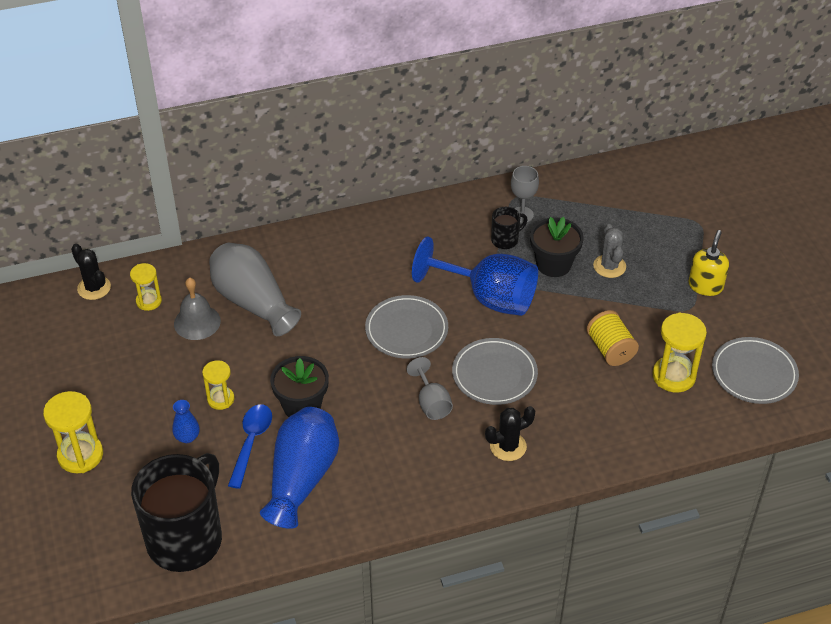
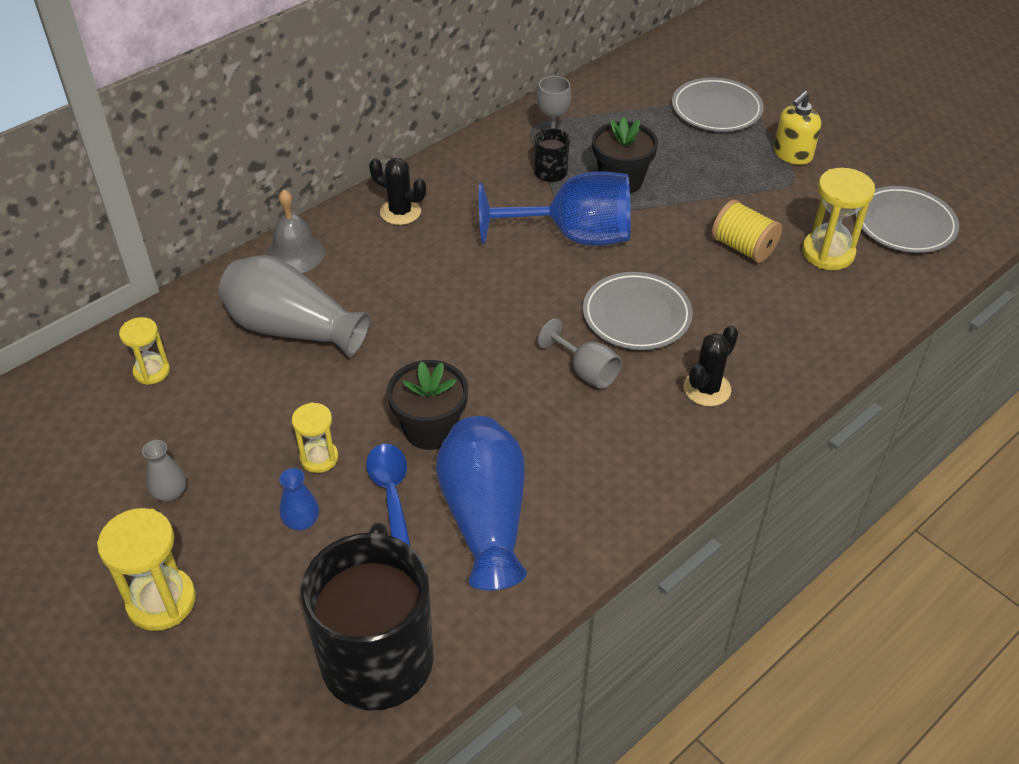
camera: 25 degrees left, 0 degrees up
(94, 288) = (65, 379): black cactus -> black cactus (400, 212)
(119, 388) = (170, 493): none -> grey vase
(197, 322) = (232, 375): grey bell -> grey bell (295, 254)
(406, 330) = (503, 300): grey plate -> grey plate (716, 109)
(609, 266) = (681, 165): grey cactus -> none
(705, 286) = (792, 155): yellow soap dispenser -> yellow soap dispenser turned 135 degrees counterclockwise

